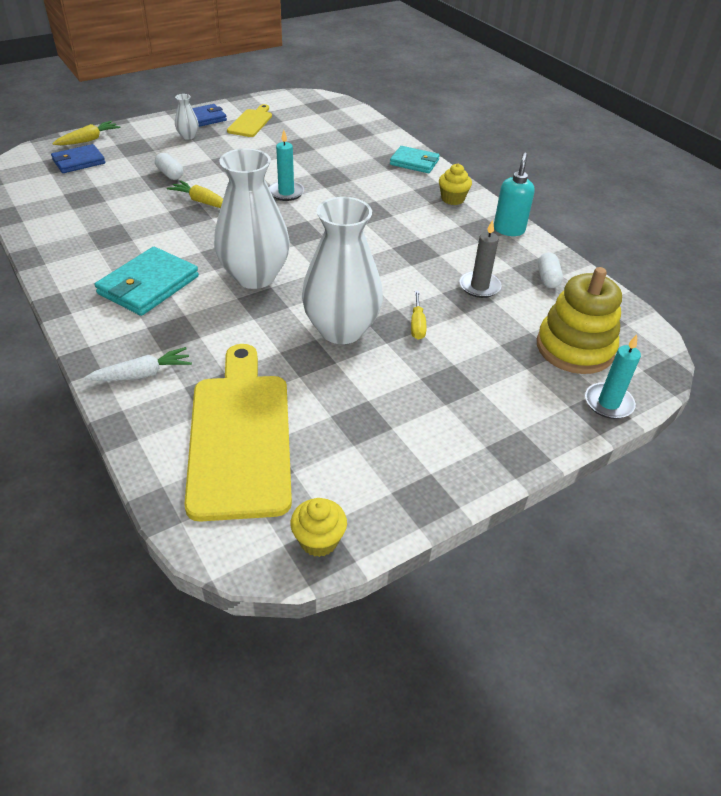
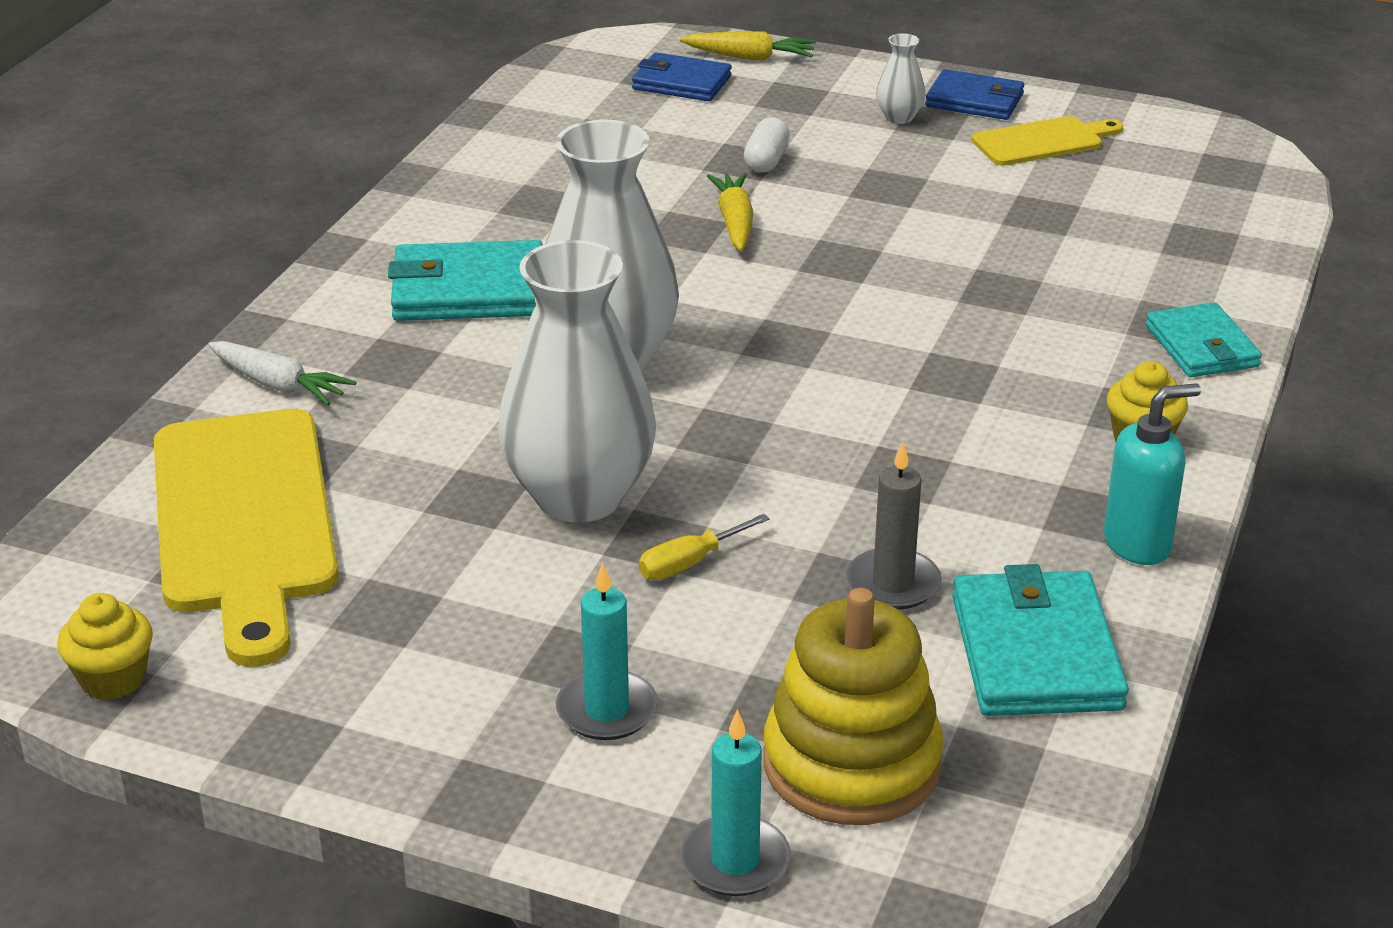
camera: 55 degrees right, 10 degrees down
(240, 436) = (244, 521): yellow cutting board -> yellow cutting board turned 120 degrees clockwise
(286, 193) = (879, 275): turquoise candle -> turquoise candle (607, 710)
(547, 278) = (1036, 652): white capsule -> turquoise wallet

